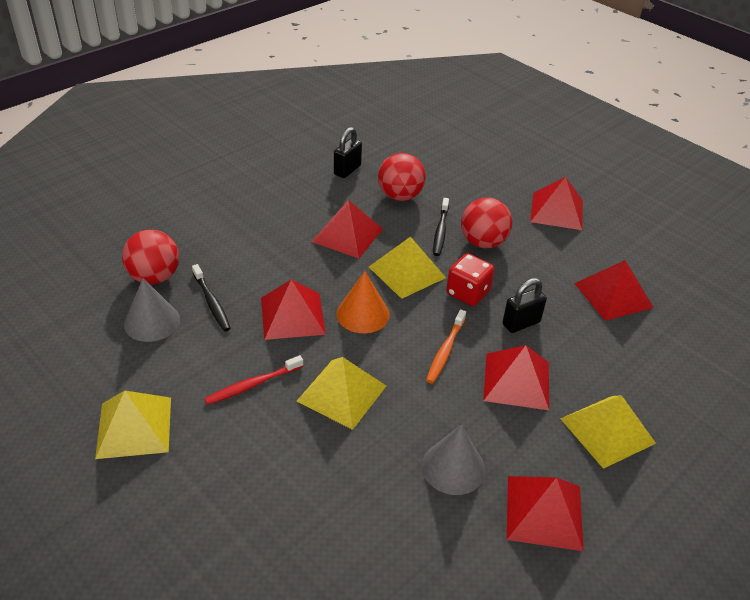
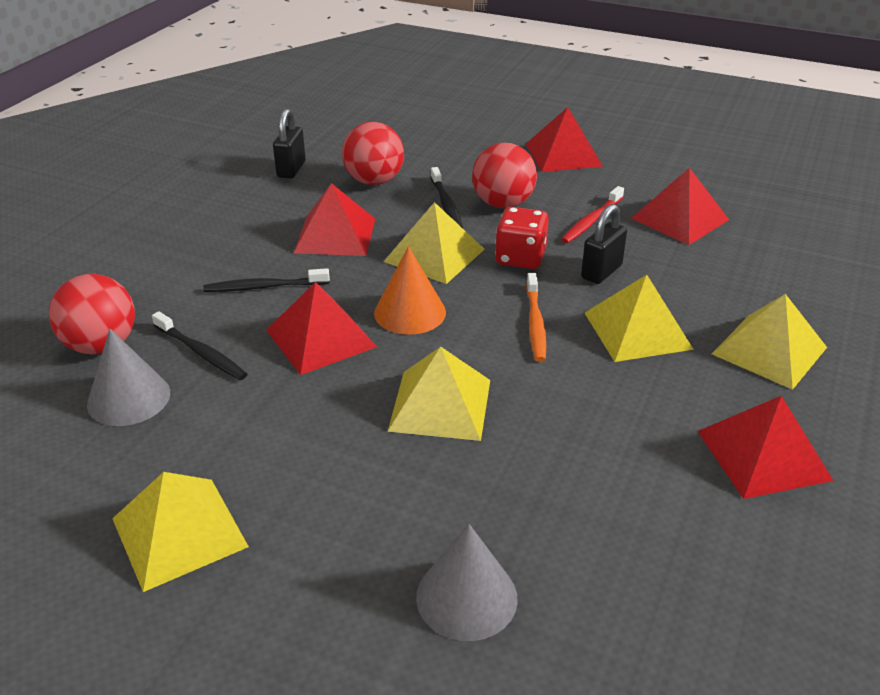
camera: 20 degrees left, 5 degrees down
(252, 385) = (317, 430): red toothbrush -> red toothbrush (591, 221)
(277, 263) = (264, 287): none -> black toothbrush
(453, 467) = (629, 442): grey cone -> grey cone (466, 597)
(517, 381) = (637, 330): red pyramid -> yellow pyramid

